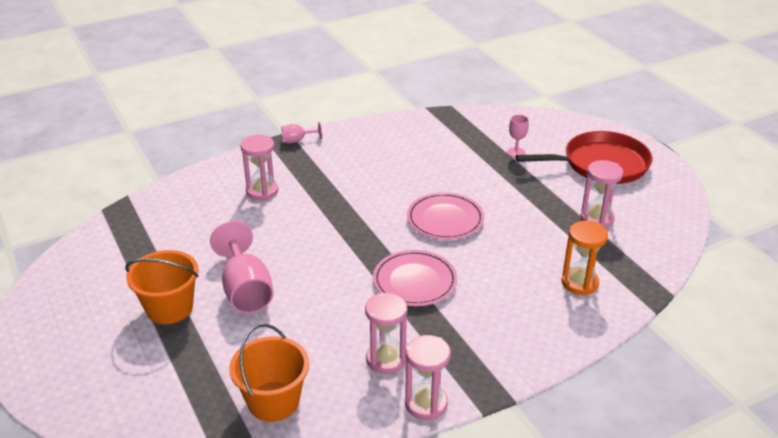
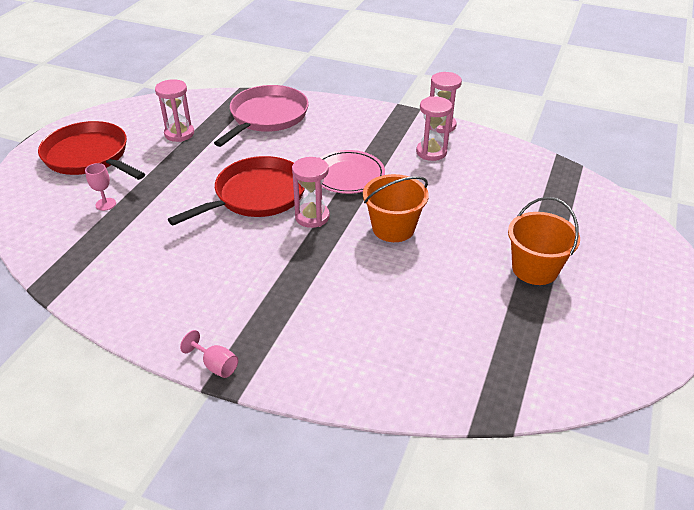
camera: 130 degrees left, 5 degrees up
(246, 290) = (464, 243): pink goblet -> none
(262, 191) = (337, 325): pink hourglass -> pink hourglass (312, 217)
(273, 401) = (521, 173): orange bucket -> orange bucket (393, 228)
(445, 219) = (256, 195): pink plate -> red pan
(579, 283) = (267, 117): orange hourglass -> pink pan

